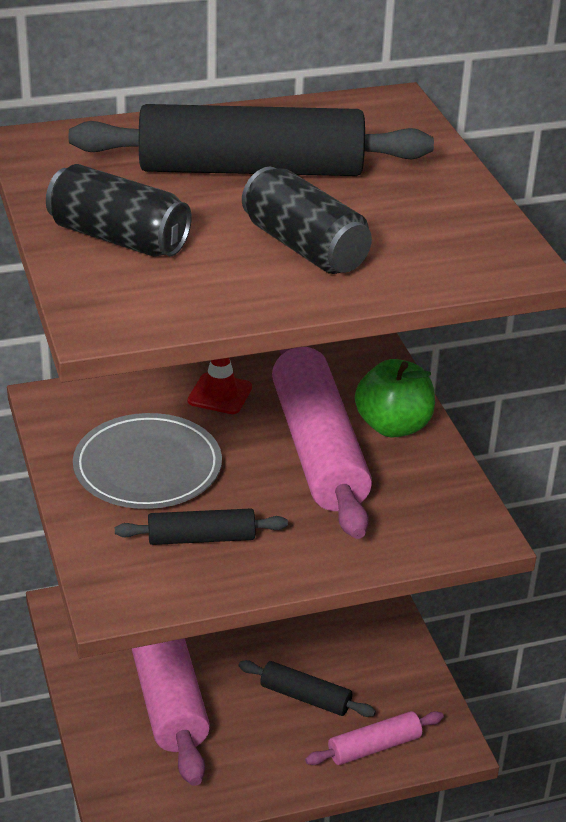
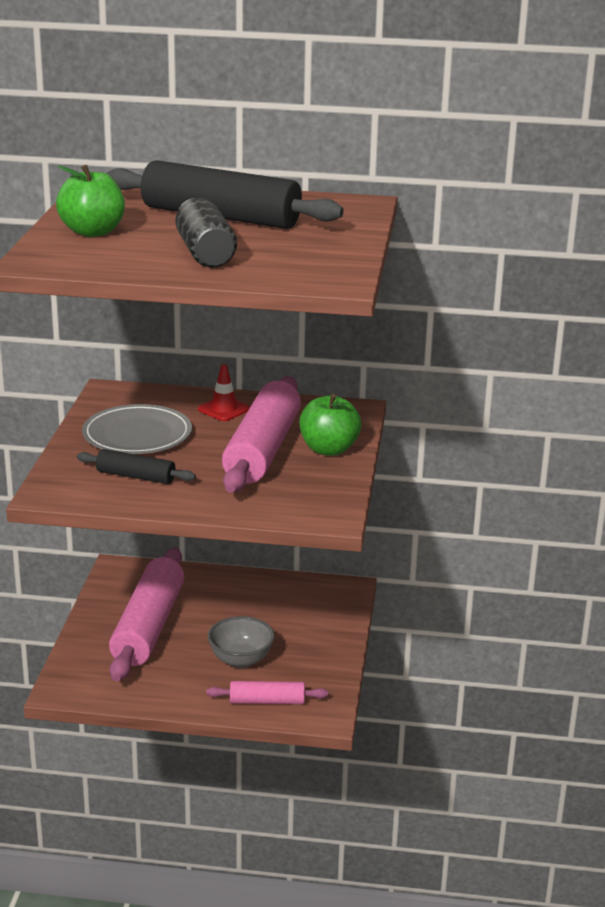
camera: 25 degrees right, 10 degrees down
(118, 238) = (92, 232): black can -> green apple
(305, 697) = (241, 660): black rolling pin -> grey bowl

